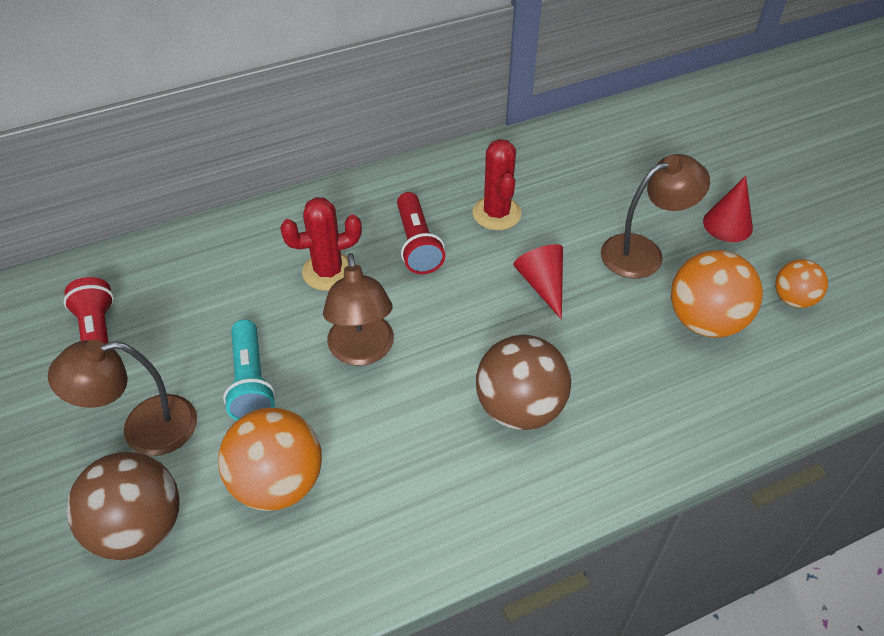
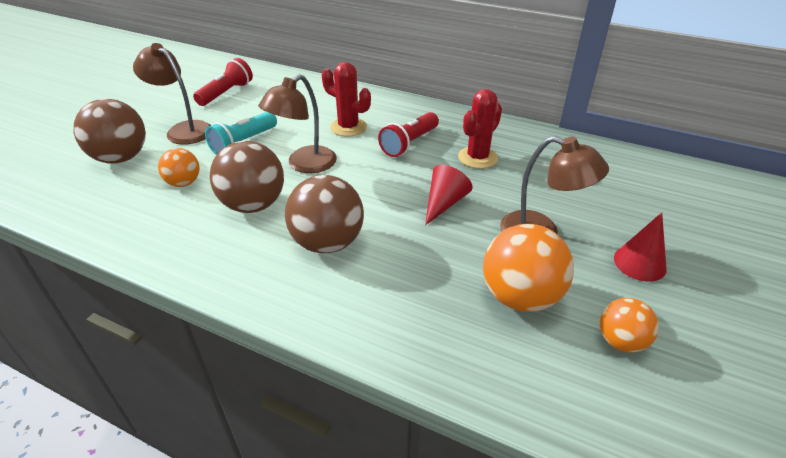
camera: 50 degrees right, 10 degrees down
(278, 483) = (184, 183): orange ball -> orange ball, size x0.58
(393, 436) = (253, 205): none -> brown ball

